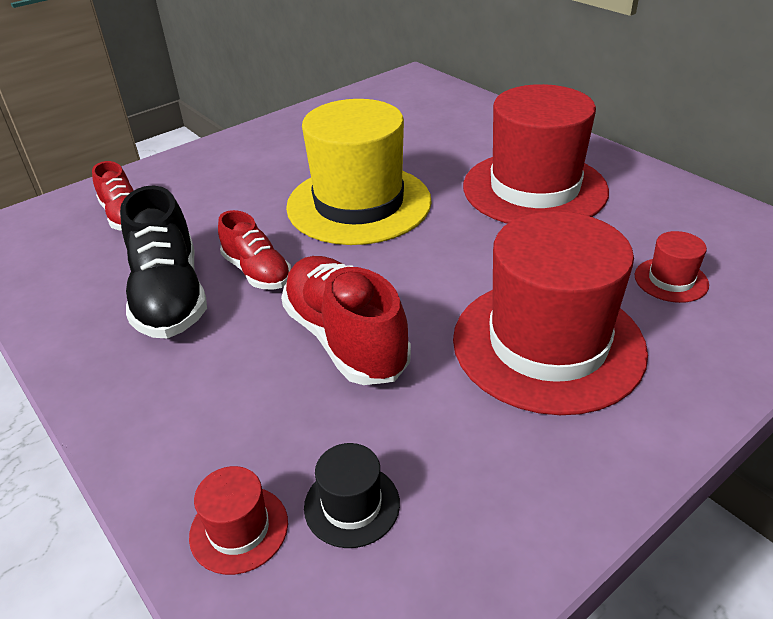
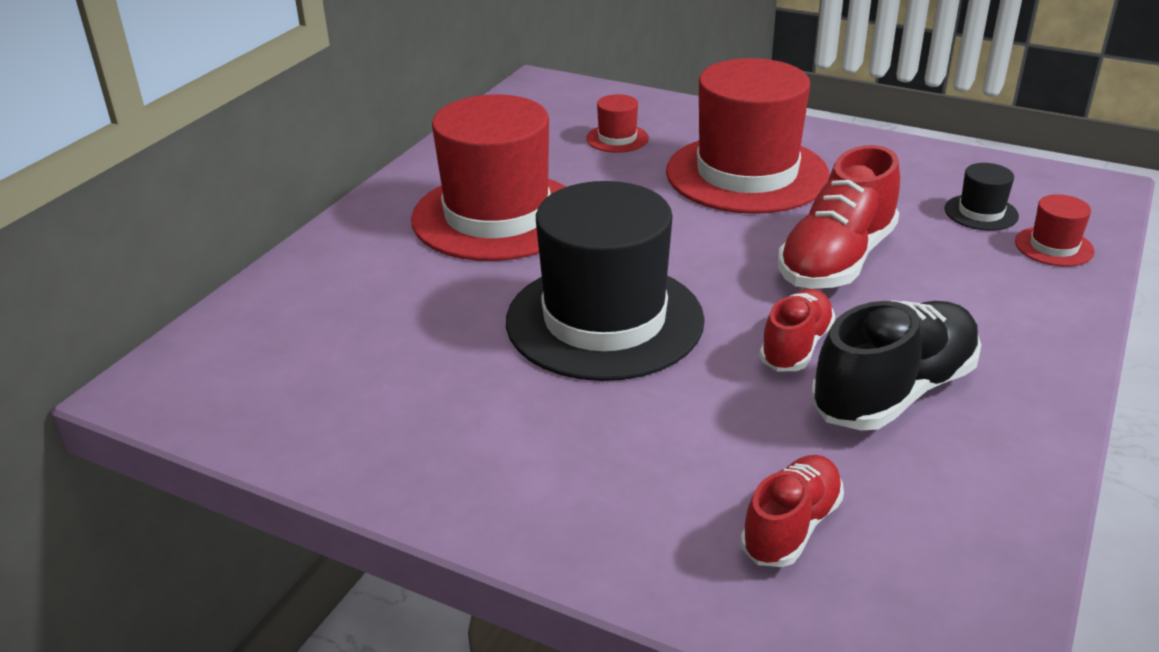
camera: 115 degrees left, 5 degrees down
(359, 204) = (604, 320): yellow hat -> black hat

